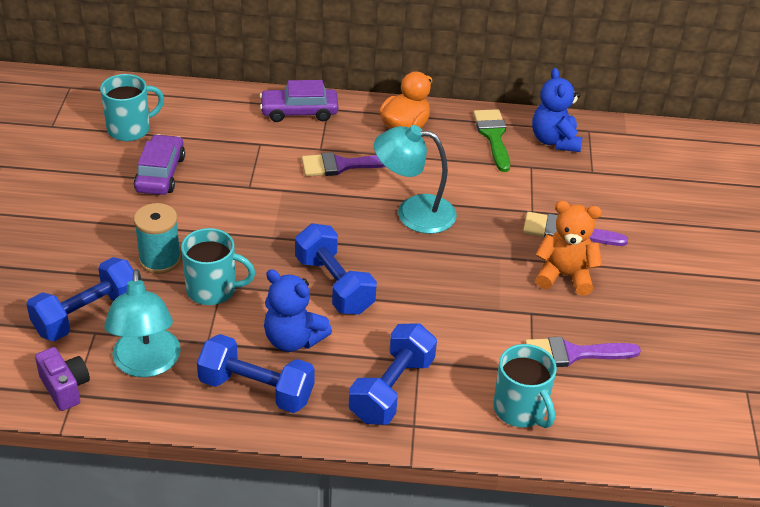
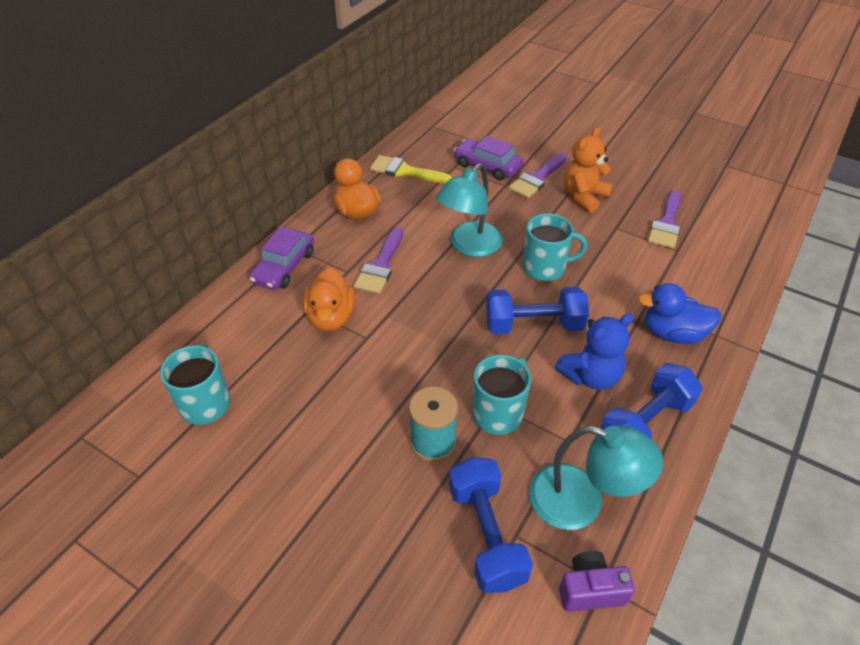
camera: 60 degrees left, 5 degrees up
(160, 174) = (299, 400): purple car -> purple car (487, 166)
(259, 159) = (331, 317): none -> orange duck
(392, 389) = (672, 333): blue dumbbell -> blue duck
(493, 136) = (405, 171): green brush -> yellow brush
(520, 410) = (715, 271): turquoise mug -> turquoise mug (545, 268)
(554, 141) = (432, 145): blue teddy bear -> none

